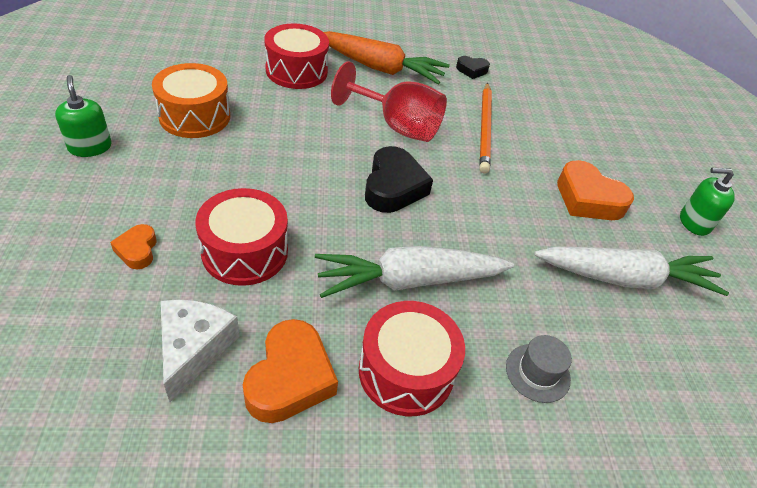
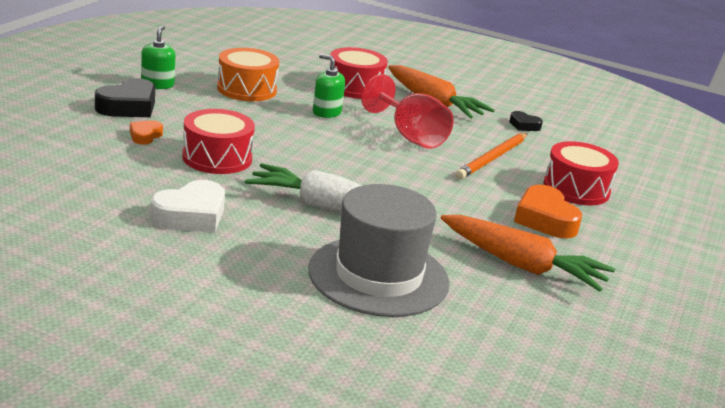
camera: 30 degrees right, 20 degrees down
(194, 348) = (141, 184): white cheese -> none
(290, 378) = (191, 216): orange heart -> white heart
(393, 187) = (368, 163): black heart -> black heart (128, 106)
(406, 371) = (275, 241): red drum -> red drum (576, 189)
(537, 373) = (378, 276): grey hat -> grey hat, size x2.48
(626, 278) = (522, 265): white carrot -> orange carrot
(694, 222) = (642, 263): green soap dispenser -> green soap dispenser (326, 112)

